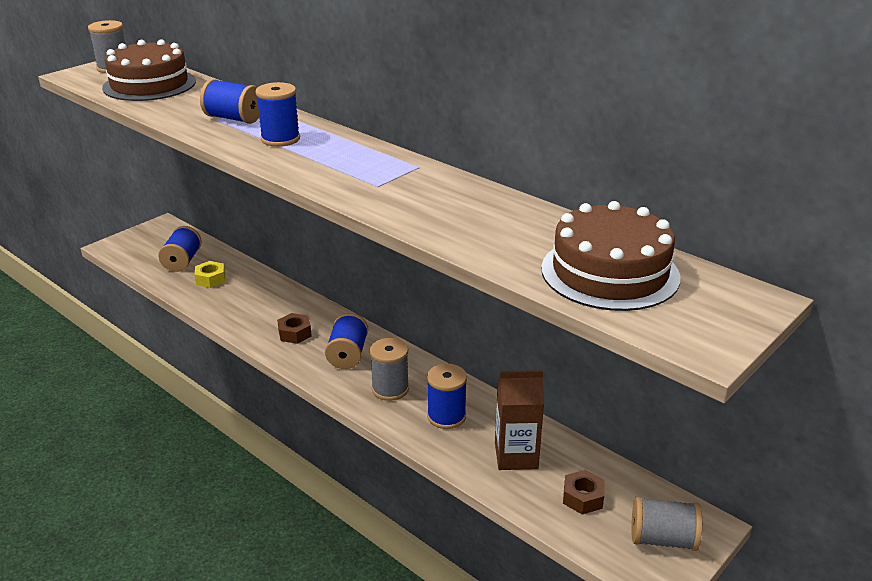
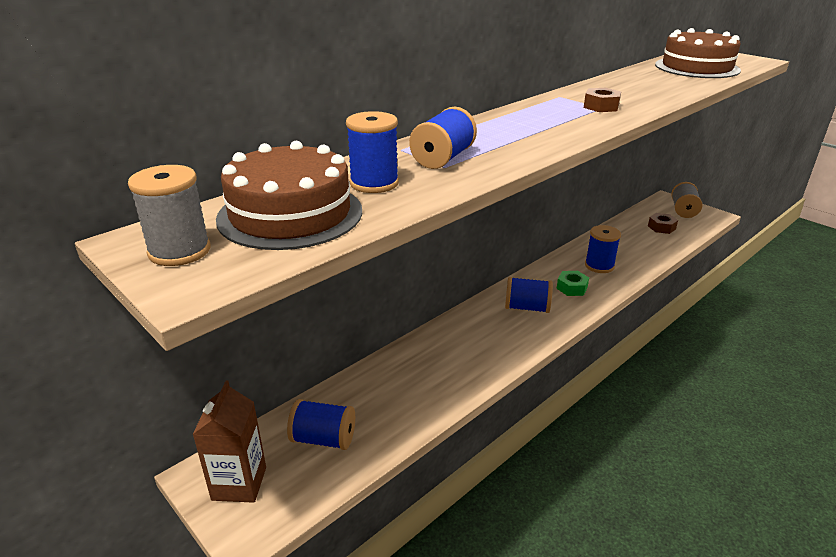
camera: 85 degrees left, 0 degrees up
(210, 279) = (377, 407): yellow nut -> none
(280, 139) = (505, 138): blue spool -> blue spool (374, 183)
(295, 333) = (494, 338): brown nut -> brown nut (601, 106)
(390, 389) = (572, 288): grey spool -> green nut
(516, 456) = (632, 244): brown carton -> brown carton (239, 483)

